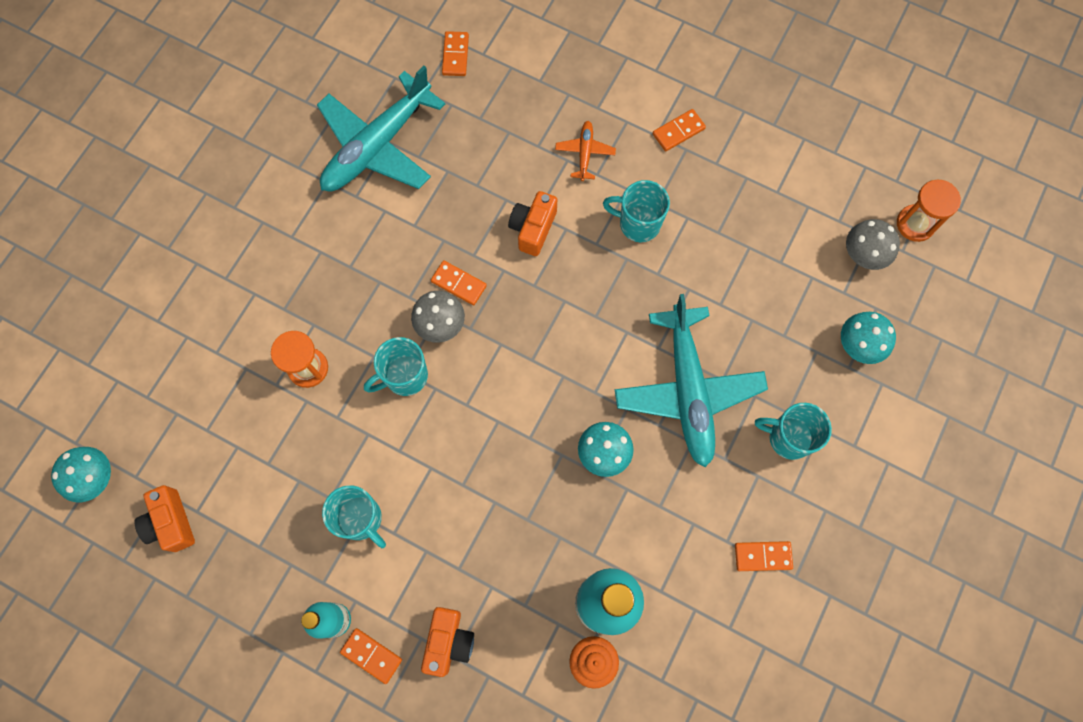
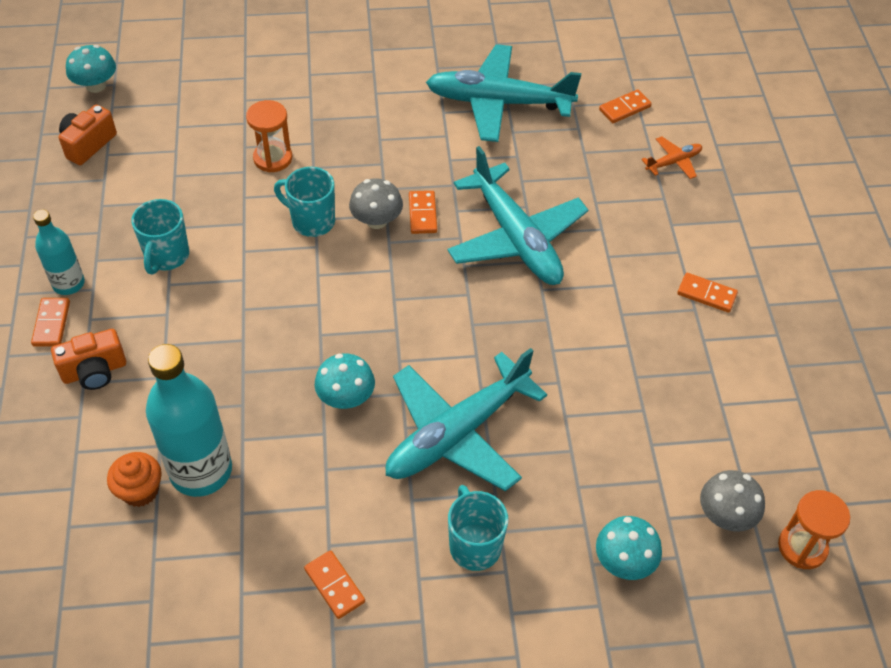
camera: 55 degrees right, 20 degrees down
(533, 229) = (516, 238): orange camera -> turquoise plane
(585, 153) = (619, 237): orange plane -> orange plane (673, 162)
(638, 224) = (588, 310): turquoise mug -> none

